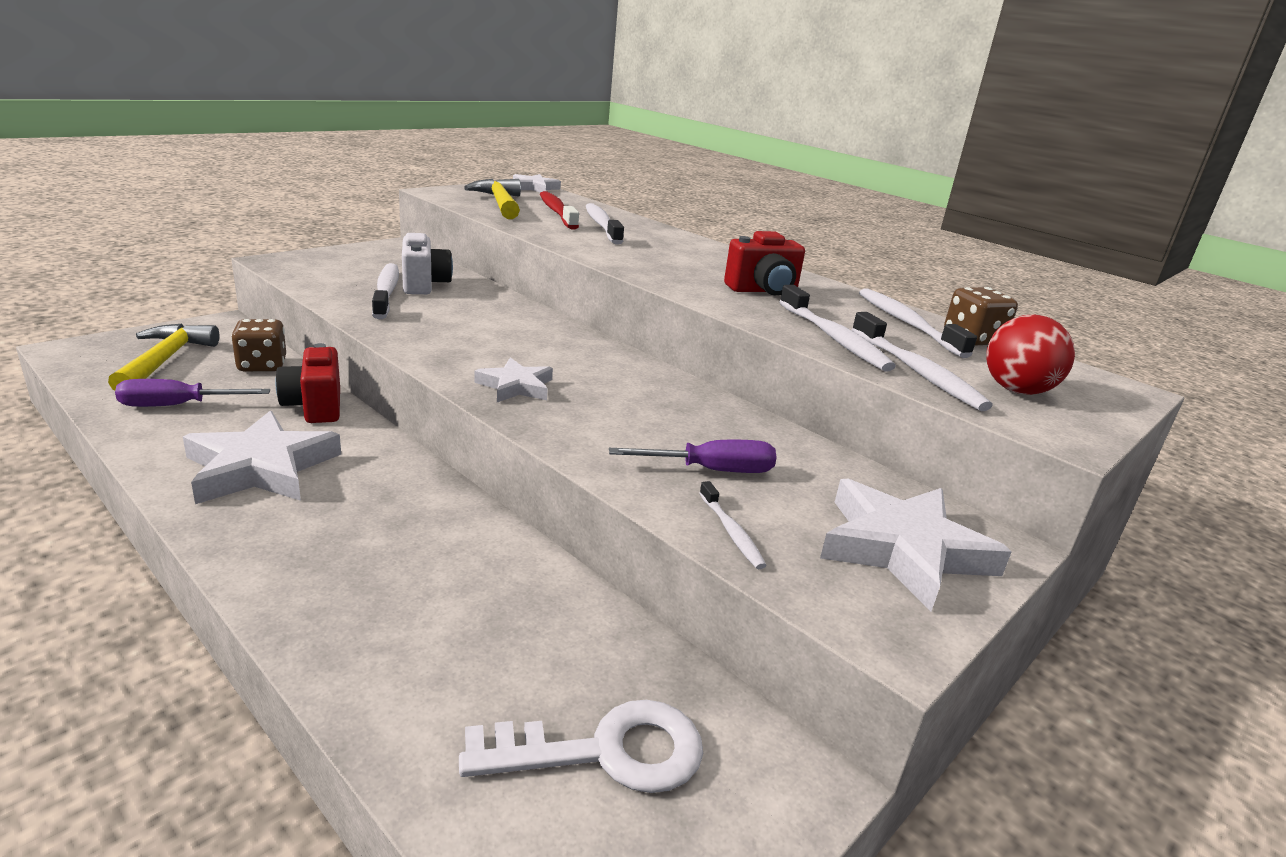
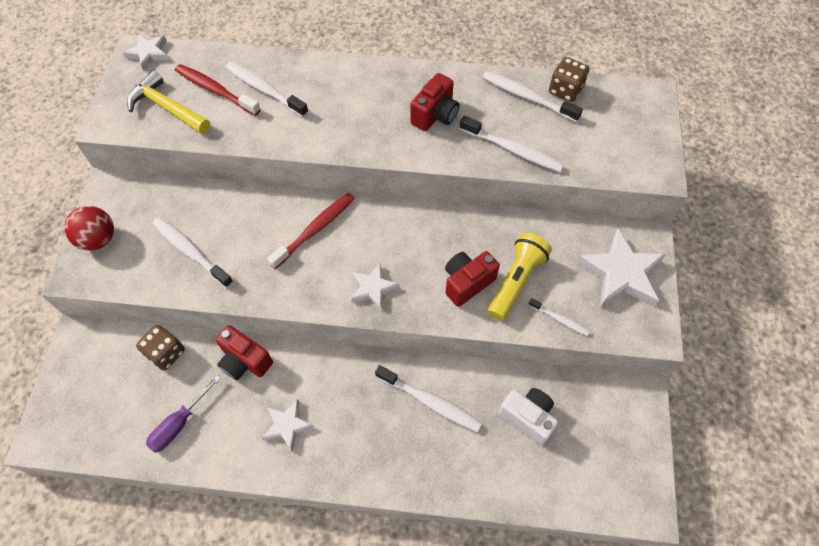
camera: 35 degrees left, 35 degrees up
(165, 360) = (108, 397): yellow hammer -> none
(261, 467) = (287, 425): white star -> white star, size x0.57
(424, 285) = (198, 223): white camera -> white camera (527, 418)
(523, 332) = (314, 230): none -> red toothbrush
(605, 751) = (579, 441): white key -> none
(639, 438) = (467, 283): none -> red camera
(712, 470) = (516, 281): purple screwdriver -> yellow flashlight
(916, 371) = (570, 156): white toothbrush -> white toothbrush (429, 401)
(1016, 390) = (617, 139): red ball -> red ball (98, 239)

